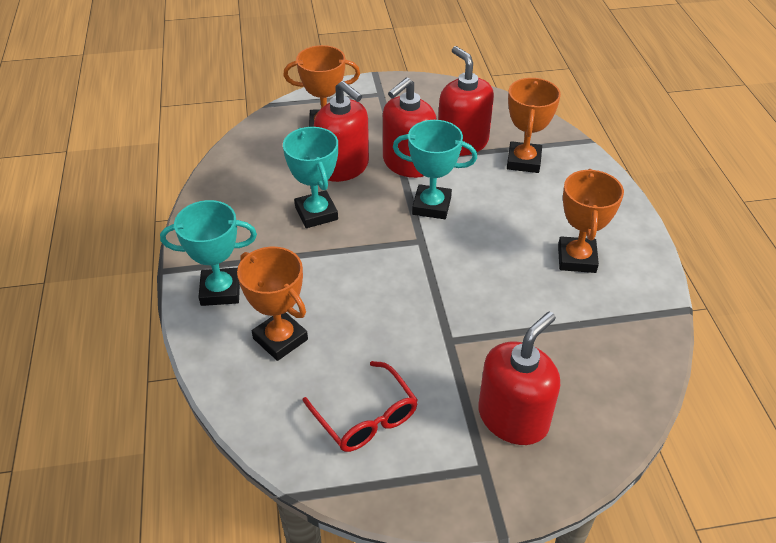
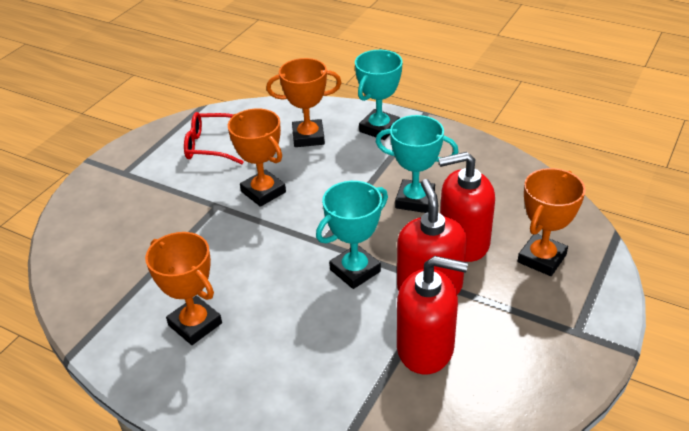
camera: 130 degrees right, 5 degrees down
(513, 418) = (131, 201): red soap dispenser -> none
(523, 161) = (349, 379): orange trophy -> orange trophy (263, 192)

